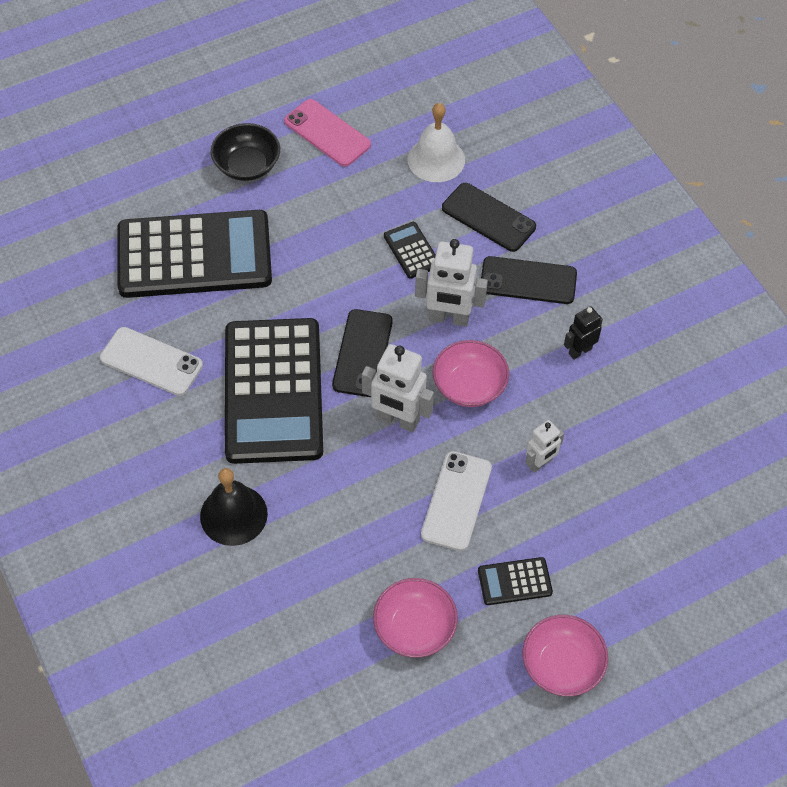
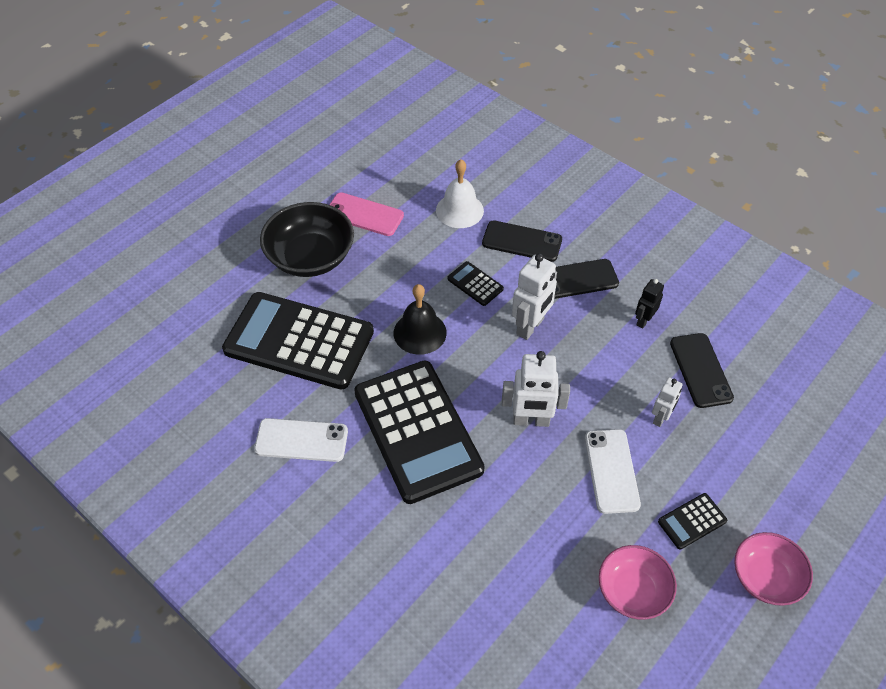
camera: 20 degrees left, 5 degrees down
(194, 255) = (299, 341): black calculator -> black calculator turned 135 degrees counterclockwise
(233, 515) = (433, 548): black bell -> black bell (420, 332)
(247, 165) = (310, 257): black bowl -> black bowl, size x1.54
(363, 353) = (476, 376): black phone -> black phone (701, 370)
(449, 318) = (530, 327): white robot -> white robot turned 45 degrees counterclockwise
(469, 386) = (573, 374): pink bowl -> none

